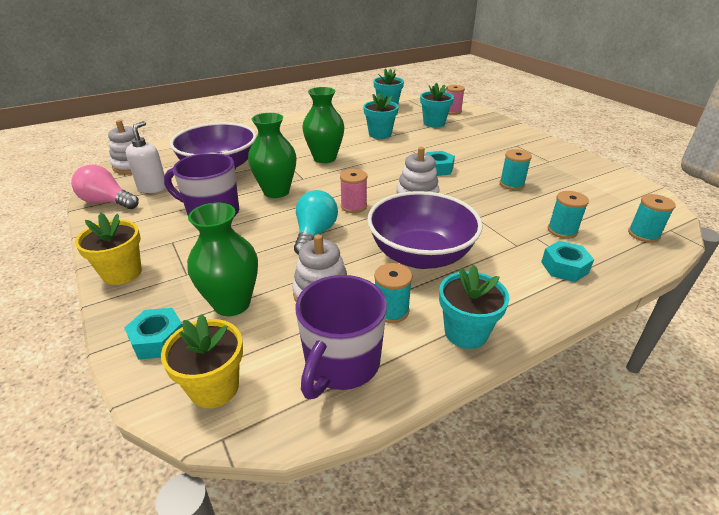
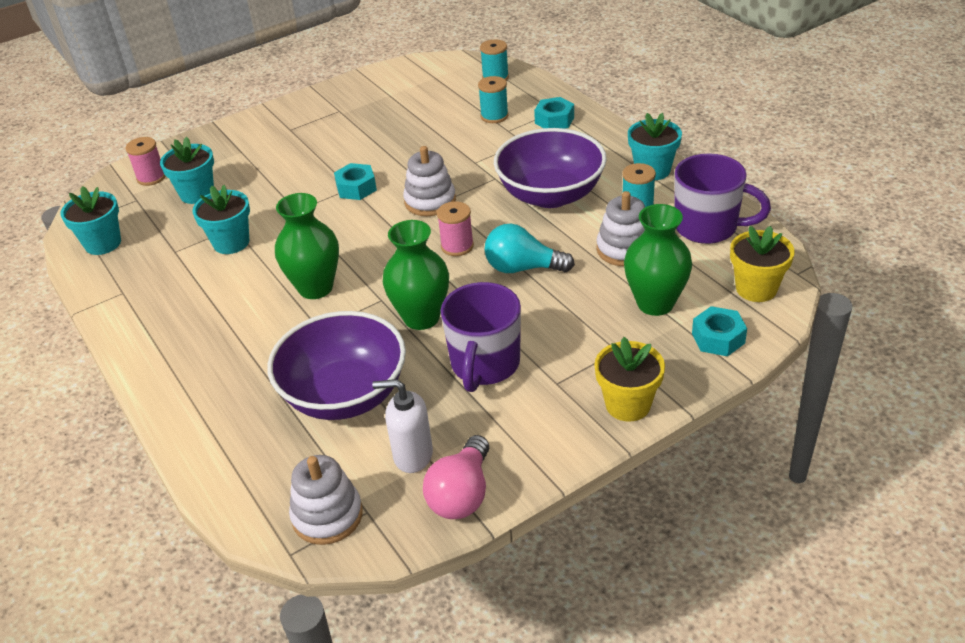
camera: 90 degrees left, 5 degrees up
(511, 184) = (399, 138): turquoise spool -> none

